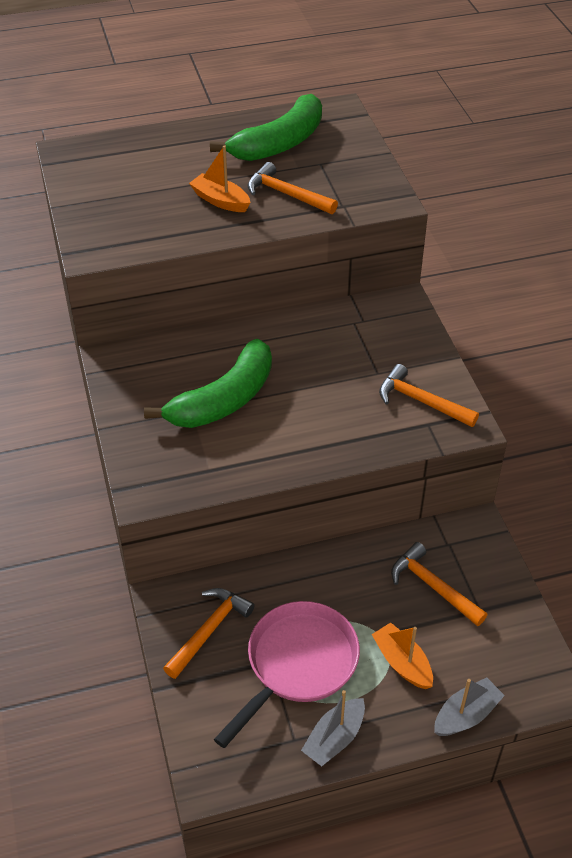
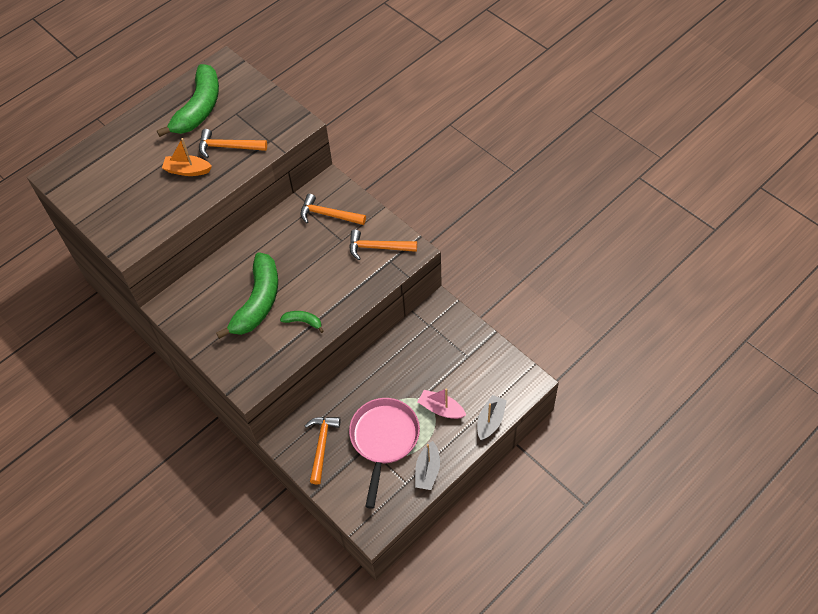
camera: 25 degrees left, 10 degrees up
(266, 448) = (303, 322): none -> green banana
(402, 662) = (441, 409): orange boat -> pink boat
(433, 587) = (434, 355): orange hammer -> orange hammer (329, 215)

